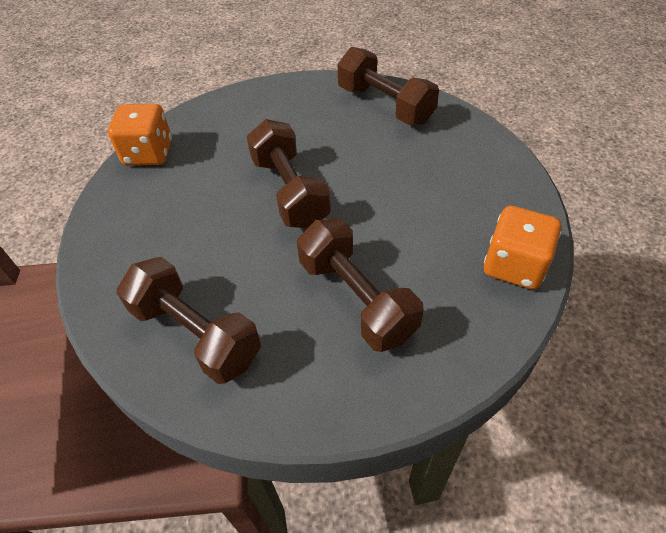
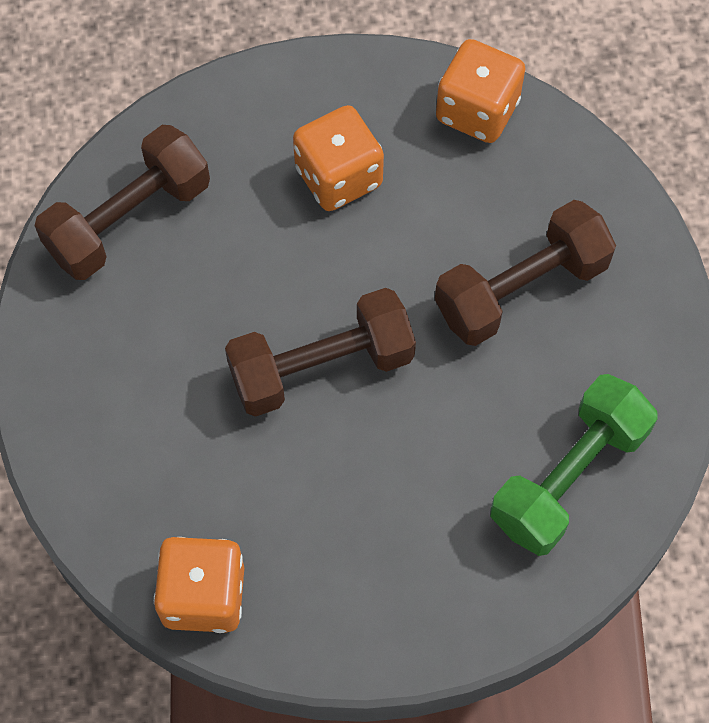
camera: 90 degrees left, 15 degrees up
(196, 334) = (568, 477): brown dumbbell -> green dumbbell
(434, 191) = (338, 177): none -> orange dice

